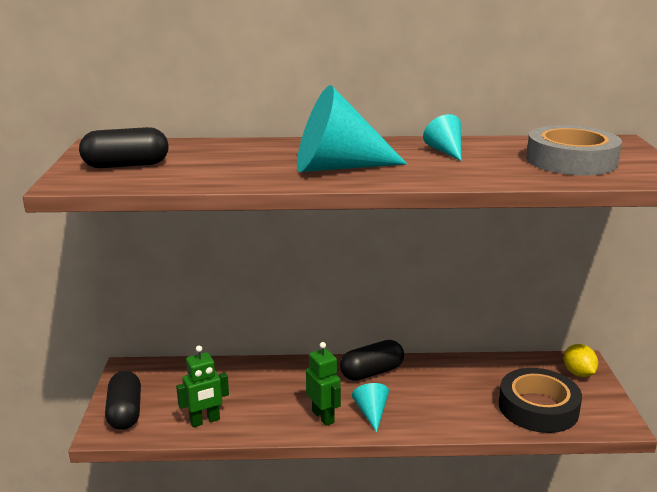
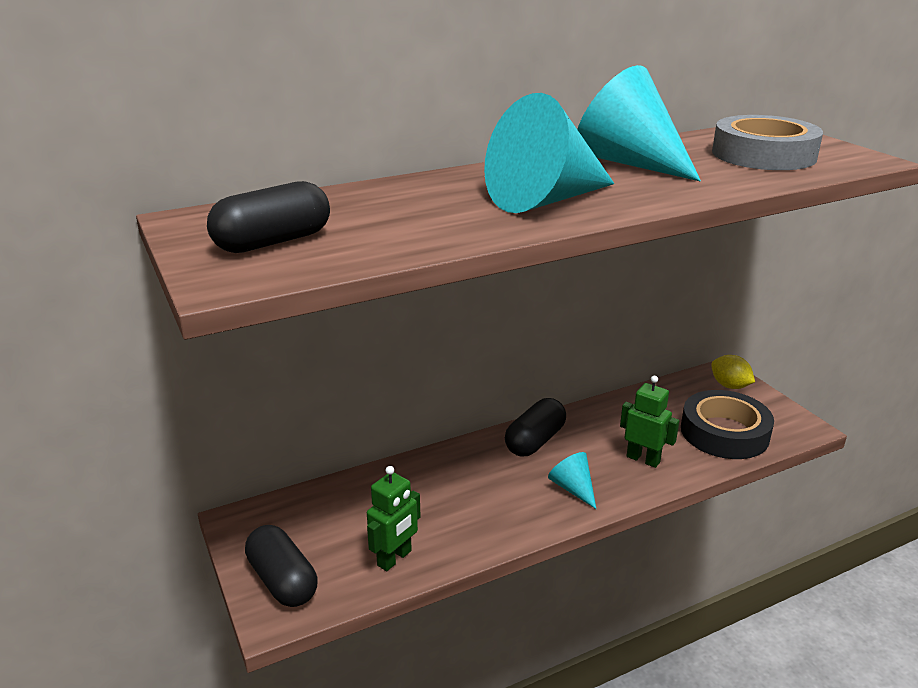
camera: 25 degrees left, 5 degrees up
(323, 417) = (526, 509): green robot -> green robot (643, 459)
(445, 151) = (629, 163): turquoise cone -> turquoise cone, size x2.05

